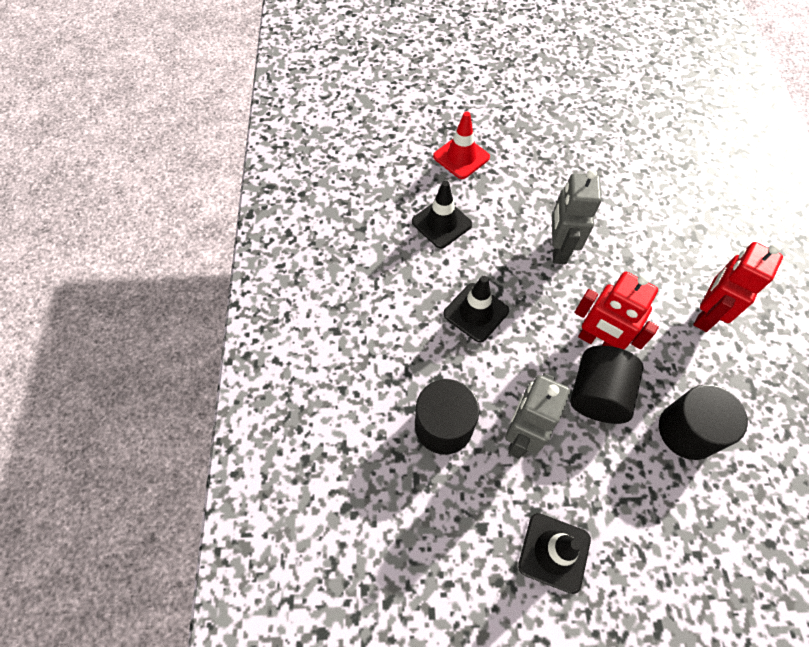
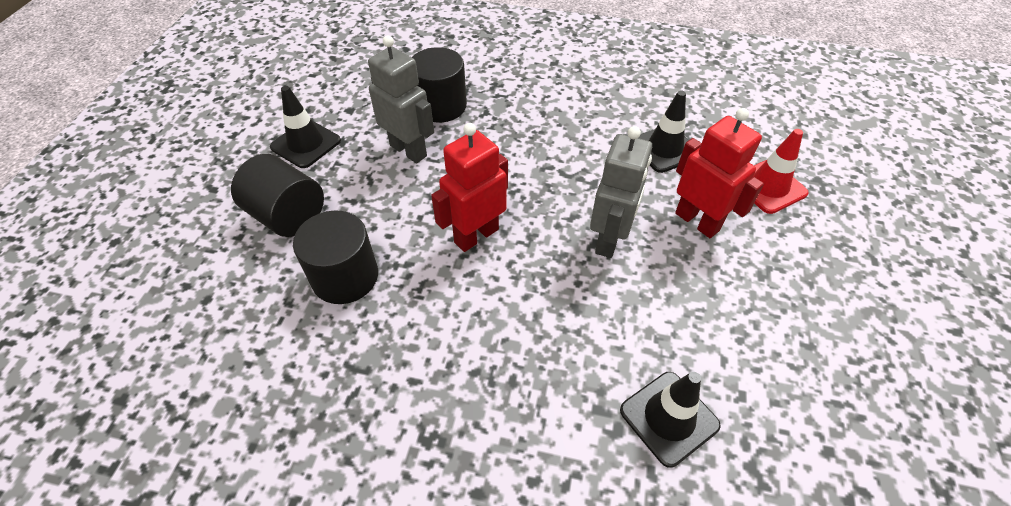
camera: 105 degrees right, 10 degrees down
(476, 312) = (544, 150): black traffic cone -> black traffic cone (669, 418)
(558, 249) = (609, 239): grey robot -> grey robot turned 90 degrees clockwise
(597, 395) = (419, 215): black cylinder -> black cylinder (288, 216)
(705, 314) = (471, 362): red robot -> red robot (697, 221)

